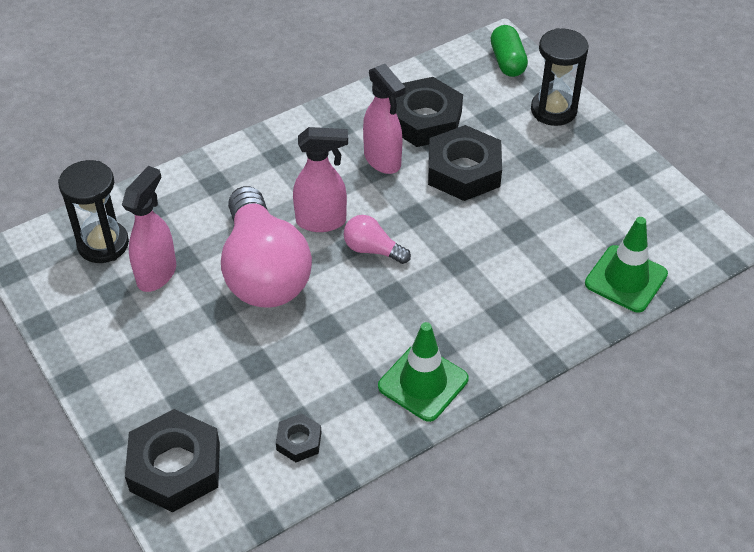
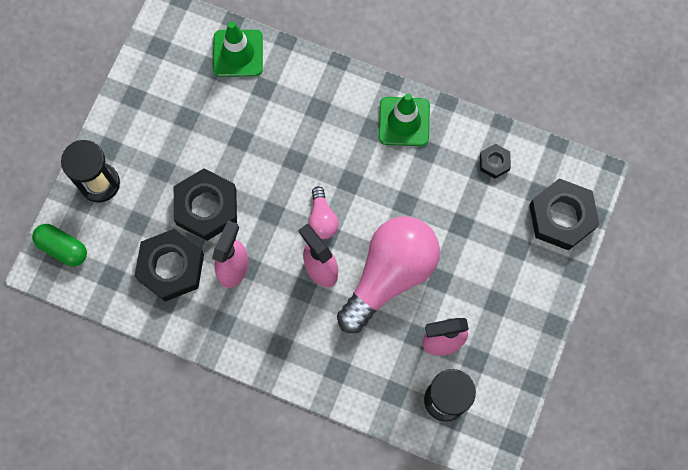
camera: 125 degrees left, 25 degrees up
(507, 61) = (63, 248): green capsule -> green capsule turned 75 degrees clockwise

